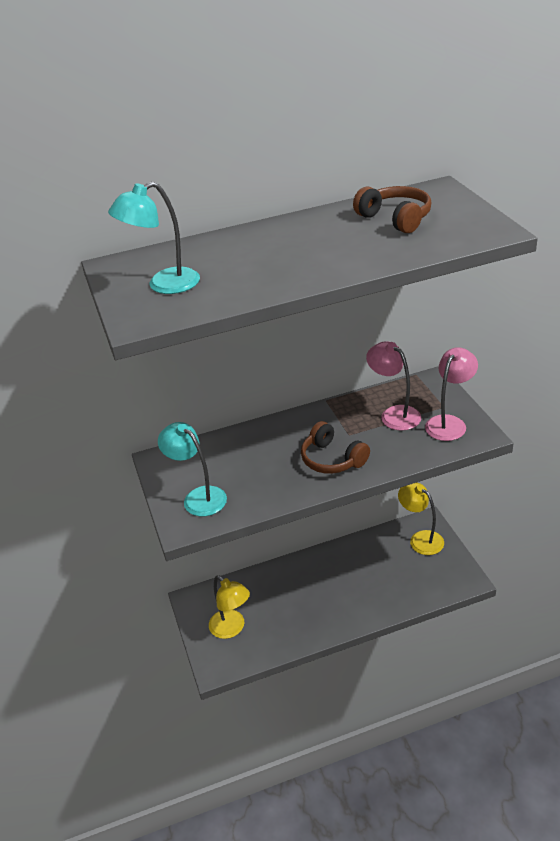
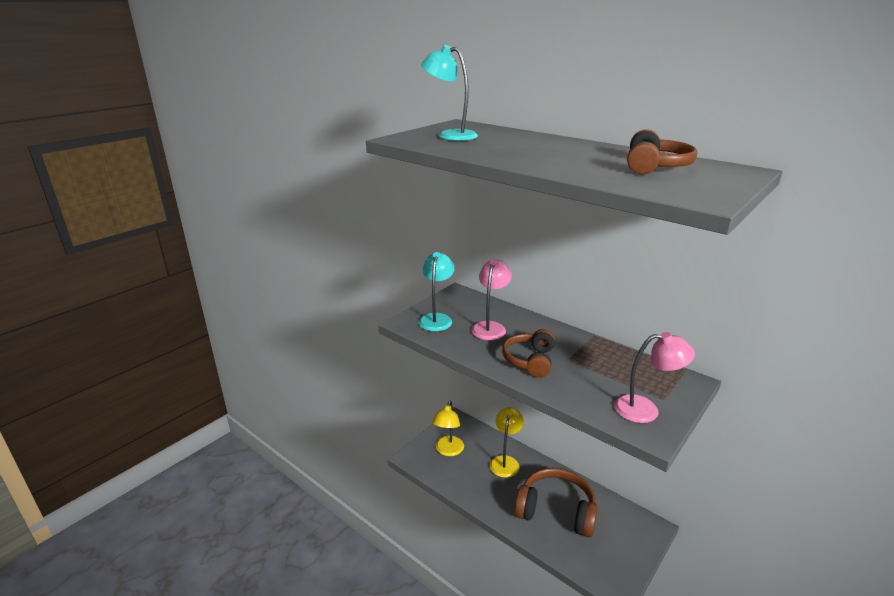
camera: 55 degrees right, 10 degrees down
(369, 578) = (556, 511): none -> brown headphones
(394, 414) = (619, 374): pink lamp -> pink lamp (490, 327)
(421, 539) = (630, 530): yellow lamp -> yellow lamp (505, 461)

